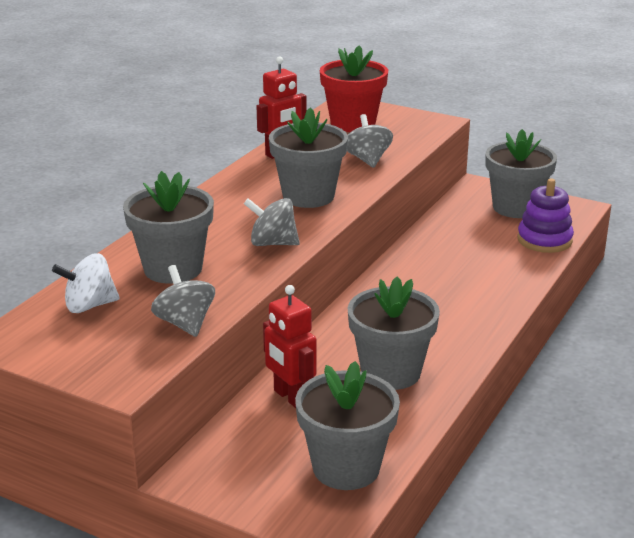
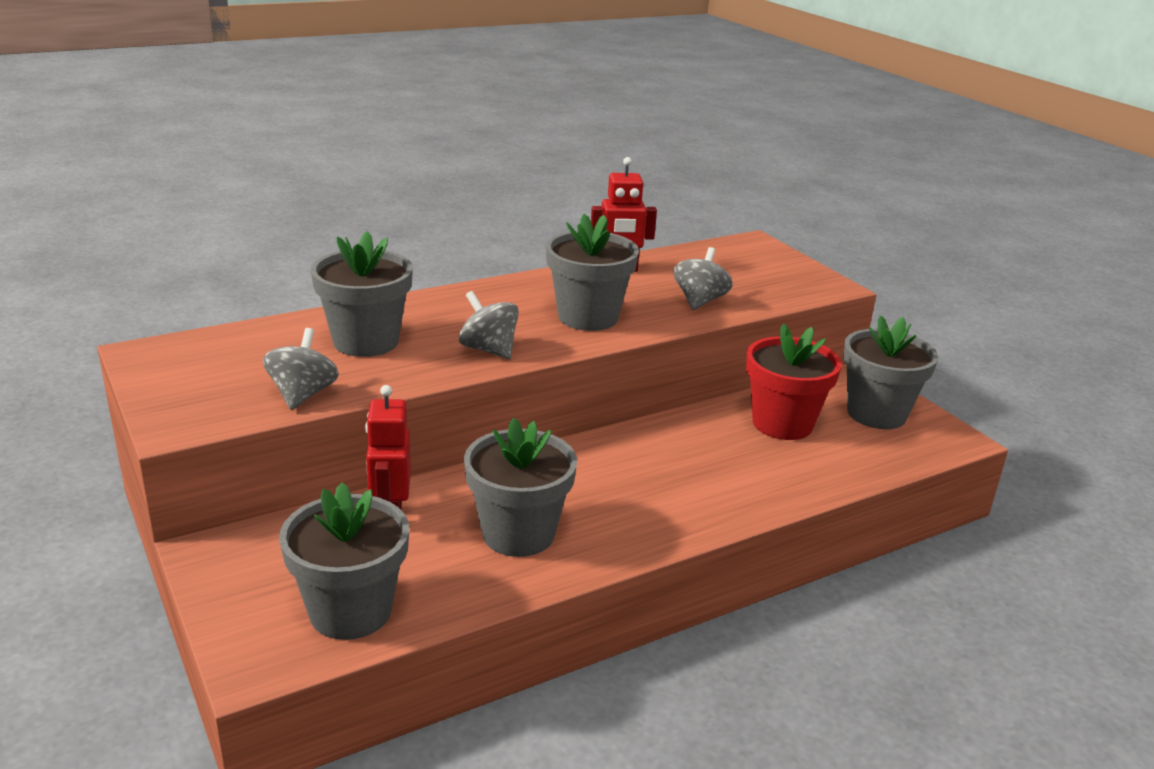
camera: 30 degrees right, 0 degrees up
(89, 306) = (250, 348): white spinning top -> none
(353, 123) = (734, 262): red flower pot -> red flower pot (782, 424)
(544, 240) = (869, 460): purple stacking toy -> none

